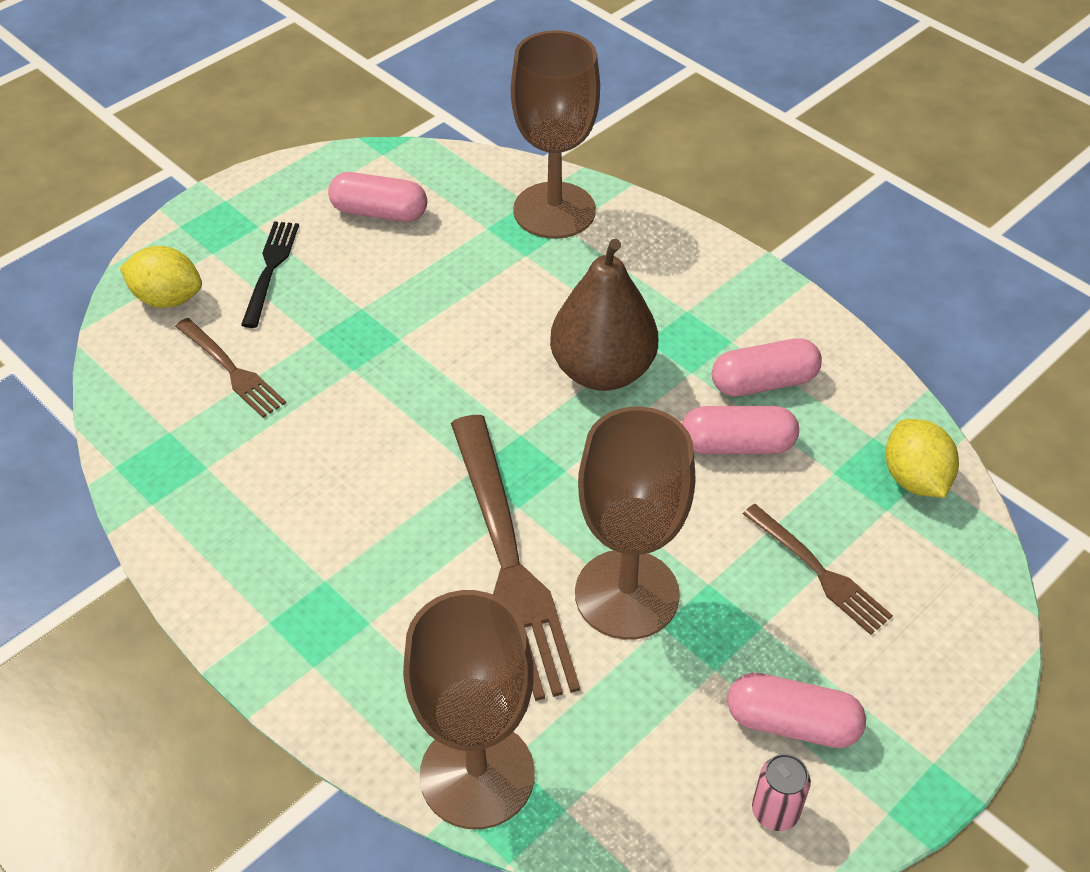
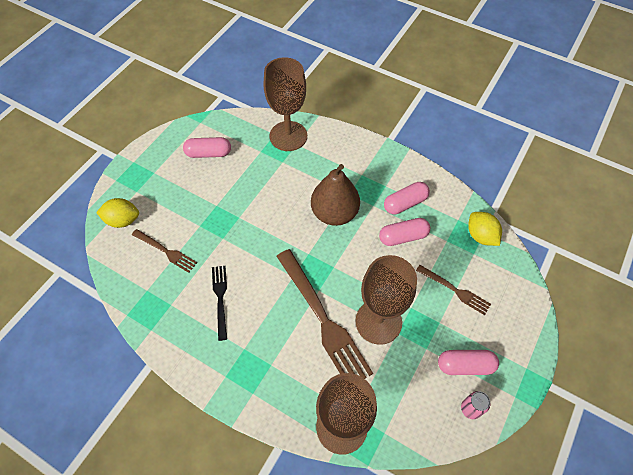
camera: 15 degrees left, 10 degrees up
(270, 268) = (167, 194): black fork -> black fork (220, 298)

